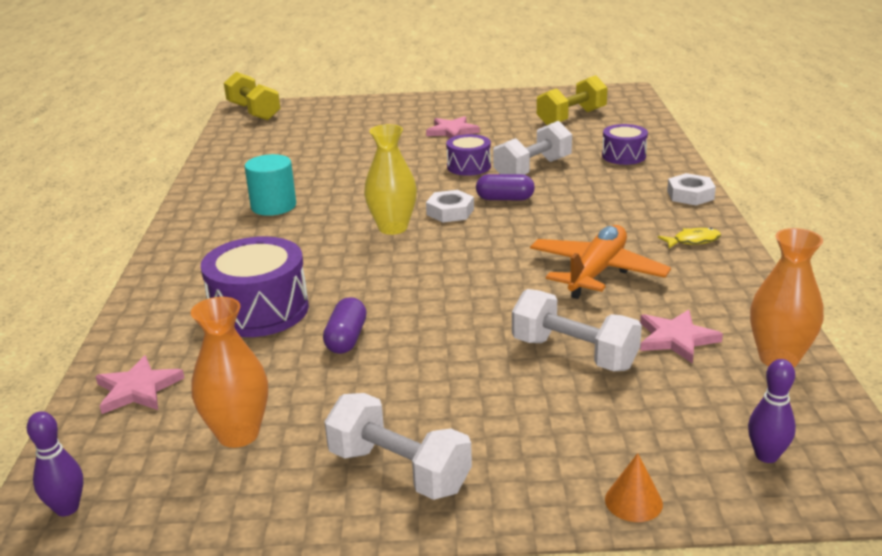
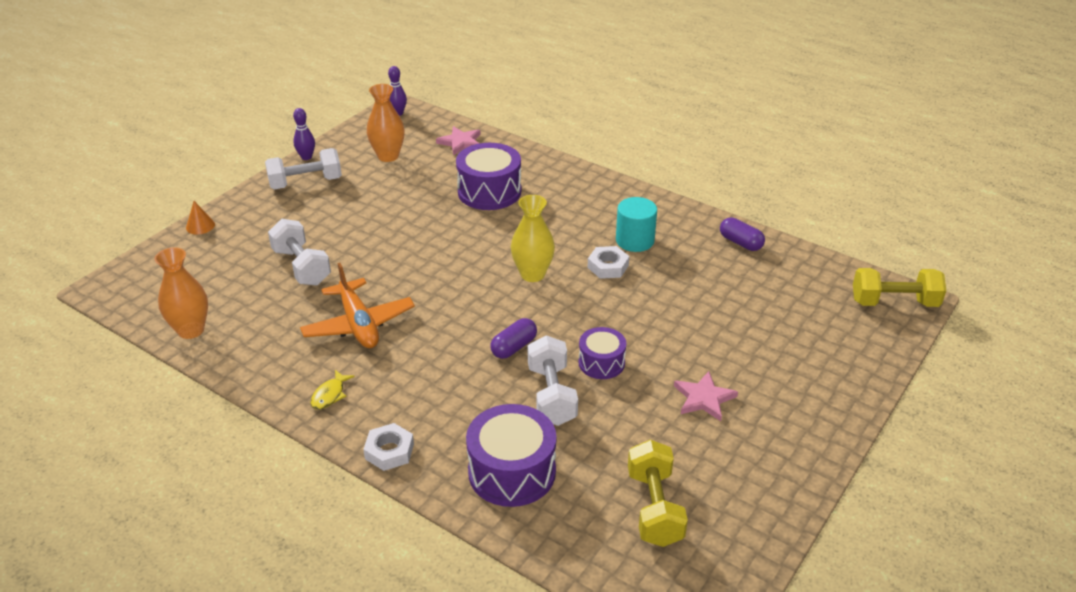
camera: 125 degrees right, 10 degrees up
(346, 339) = (421, 207): purple capsule -> purple capsule (740, 243)
(450, 212) = (525, 310): white nut -> white nut (608, 266)
(574, 354) = (301, 267): white dumbbell -> white dumbbell turned 75 degrees clockwise
(623, 156) = (512, 472): purple drum -> purple drum, size x1.69
(676, 339) = (258, 308): pink star -> none
(766, 456) = (158, 274): purple bowling pin -> purple bowling pin (306, 157)

